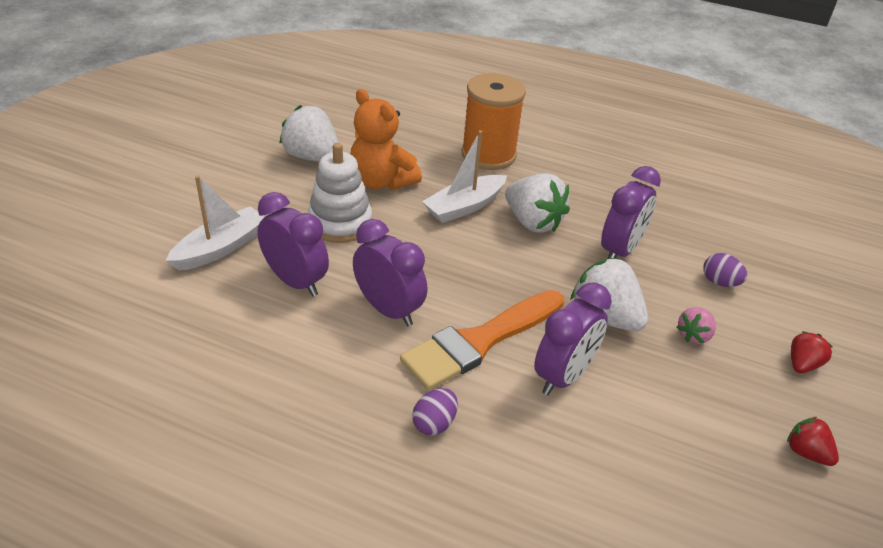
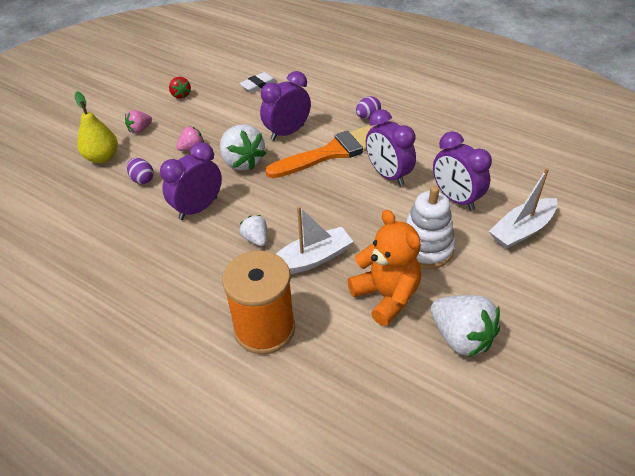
camera: 165 degrees left, 5 degrees up
(533, 222) = (256, 239): white strawberry -> white strawberry, size x0.54
(677, 497) = (258, 85): none -> white eraser
(802, 364) = (140, 129): red strawberry -> pink strawberry
(806, 311) = (102, 157): none -> yellow pear

